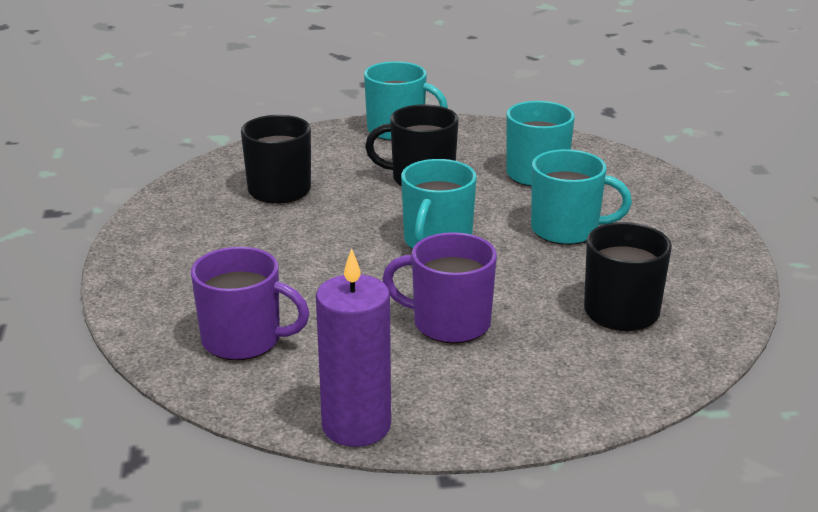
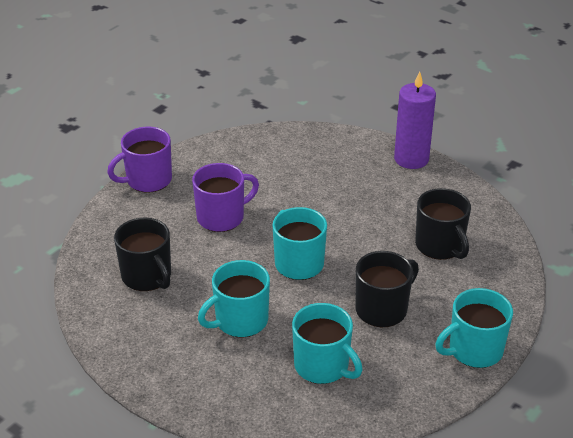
camera: 135 degrees right, 10 degrees up
(244, 340) = (295, 157): purple mug -> purple mug (147, 180)
(356, 426) = (195, 152): purple candle -> purple candle (411, 159)

